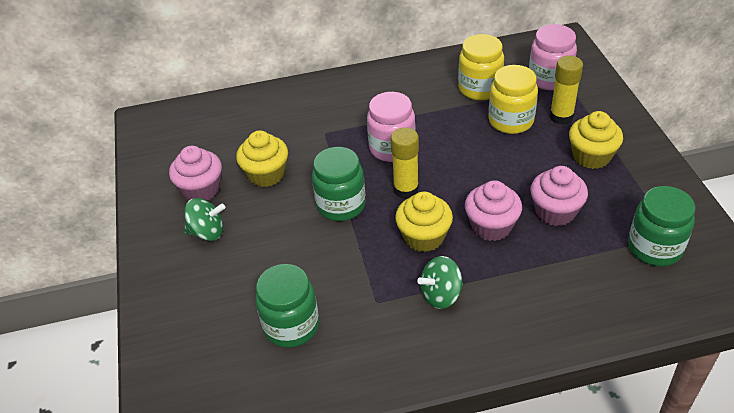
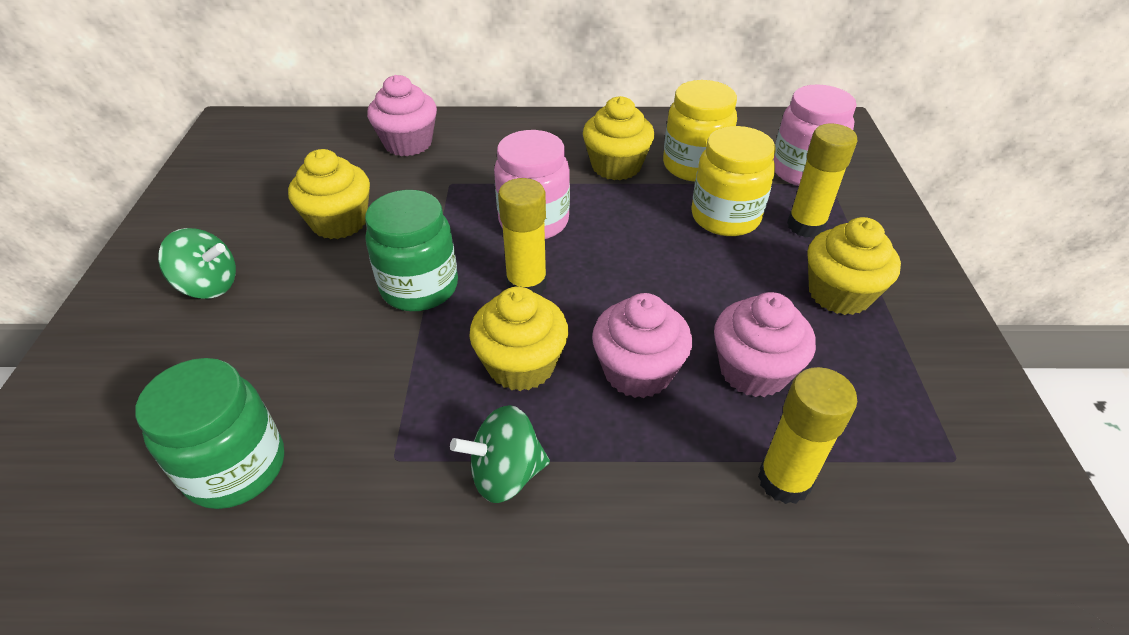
camera: 10 degrees right, 0 degrees up
(201, 189) = (240, 224): pink cupcake -> pink cupcake (408, 143)
(429, 99) = (616, 166): none -> yellow cupcake
(587, 265) = (784, 480): none -> yellow glue stick
(654, 248) = (918, 477): green jar -> none

